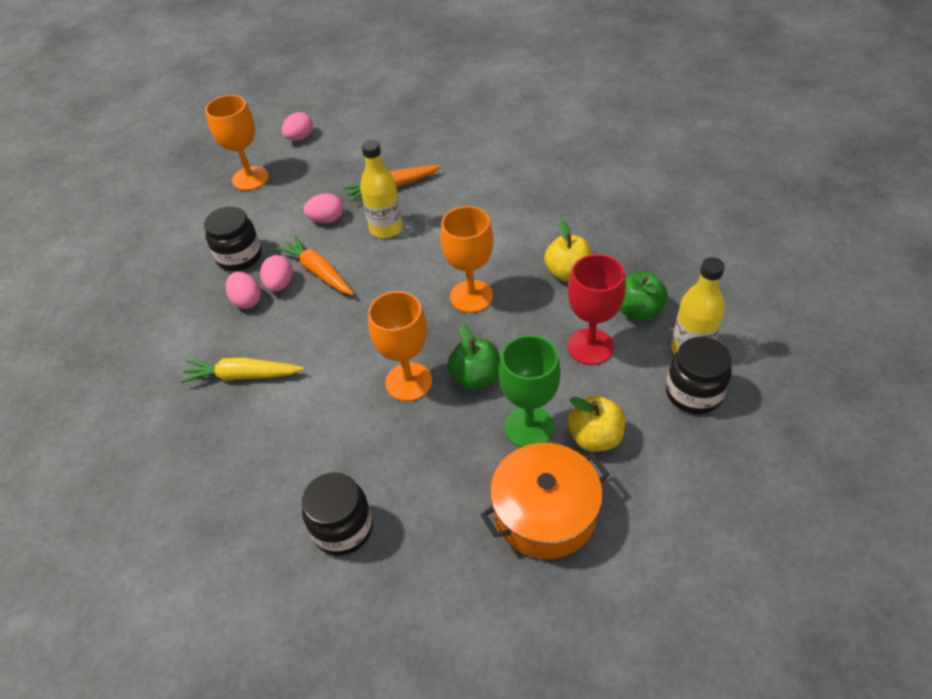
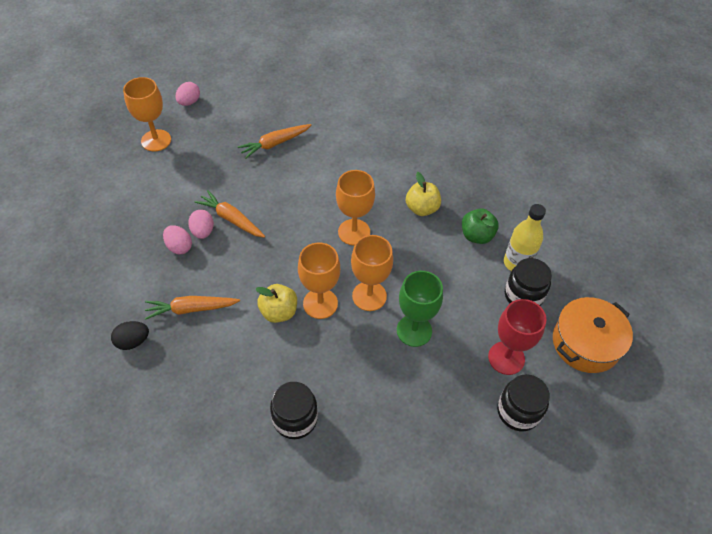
camera: 15 degrees left, 5 degrees up
(161, 409) = (133, 341): none -> black egg
(239, 257) = (164, 210): black jar -> black jar (518, 411)
(243, 376) = (191, 309): yellow carrot -> orange carrot
(327, 219) = (228, 174): pink egg -> none
(386, 229) = (277, 179): yellow bottle -> none
(476, 377) = (369, 296): green apple -> orange goblet
(545, 513) = (435, 392): orange pot -> orange pot (585, 343)
(590, 346) = (447, 266): red goblet -> red goblet (506, 358)
(595, 437) = (461, 334): yellow apple -> yellow apple (279, 312)

